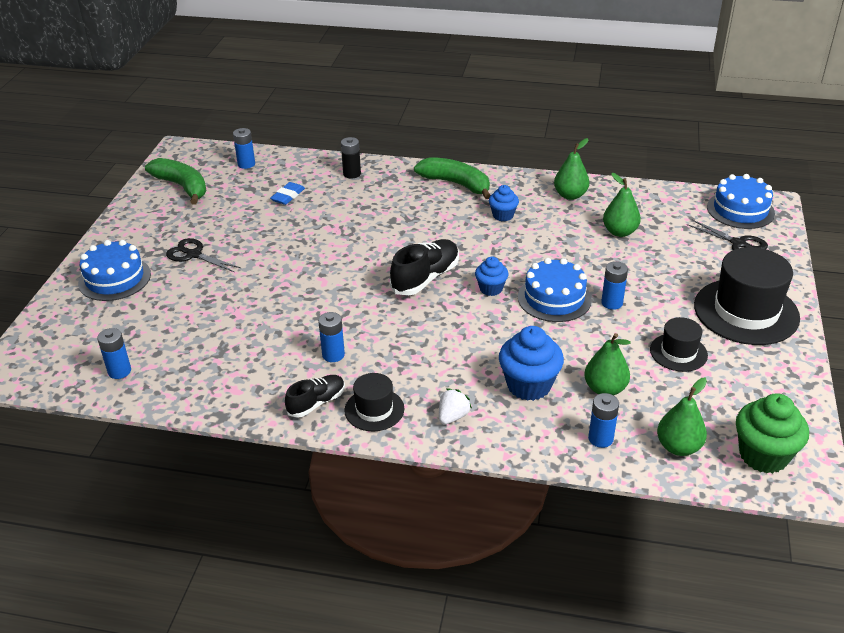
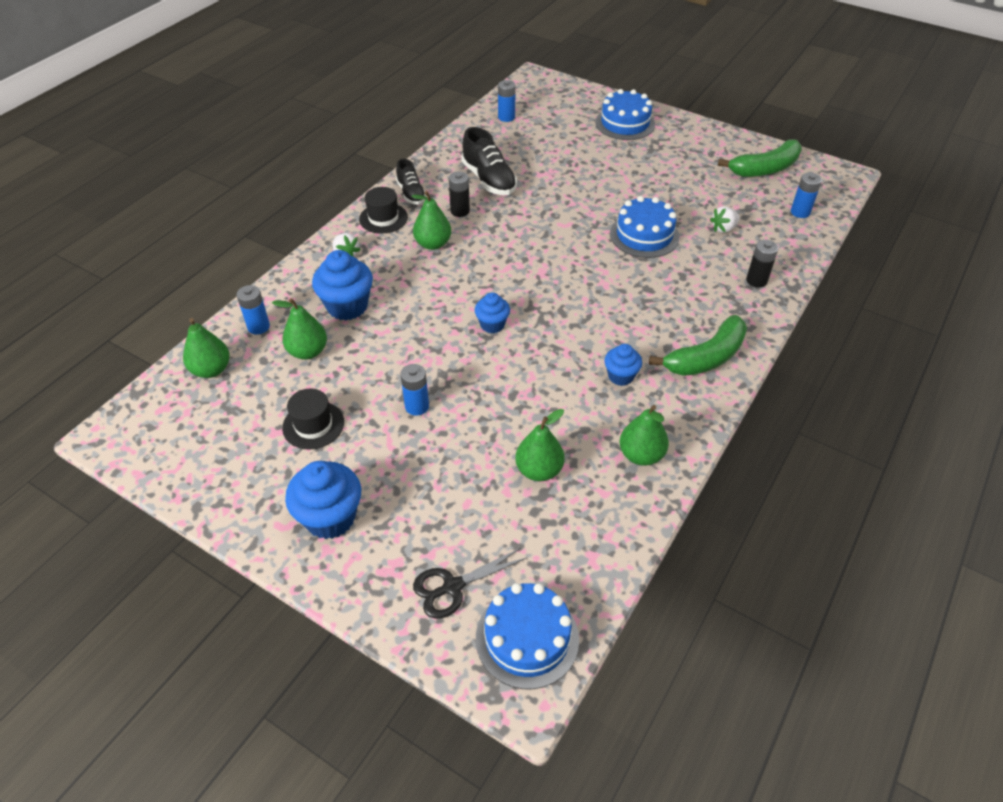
camera: 110 degrees right, 10 degrees up
(193, 254) = (641, 162): black scissors -> none
(288, 196) = (723, 228): blue eraser -> white strawberry
(333, 355) = (460, 211): blue battery -> black battery
(399, 357) = (433, 244): none -> green pear
(425, 278) = (534, 286): black shoe -> black shoe (489, 180)
(554, 298) = (451, 365): blue cake -> blue cake (644, 235)
(746, 311) = (330, 518): black hat -> blue cupcake
(763, 455) = (156, 421): green cupcake -> none

